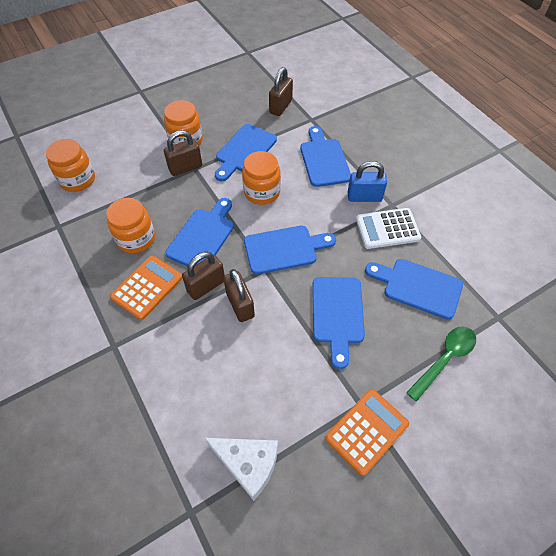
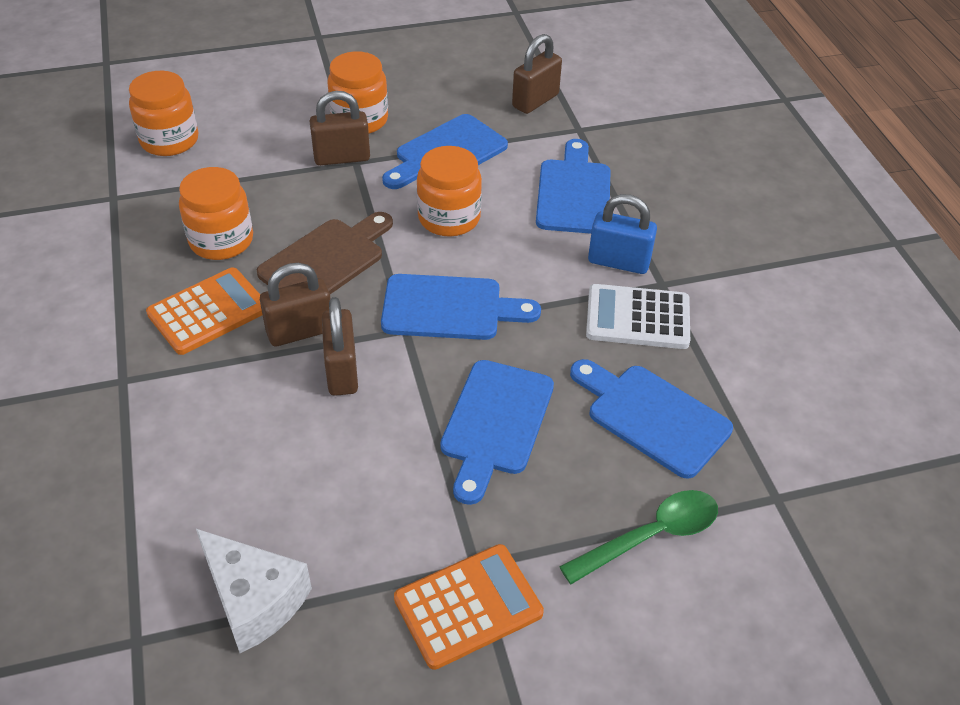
camera: 15 degrees right, 10 degrees down
(203, 236) = (326, 260): blue cutting board -> brown cutting board

